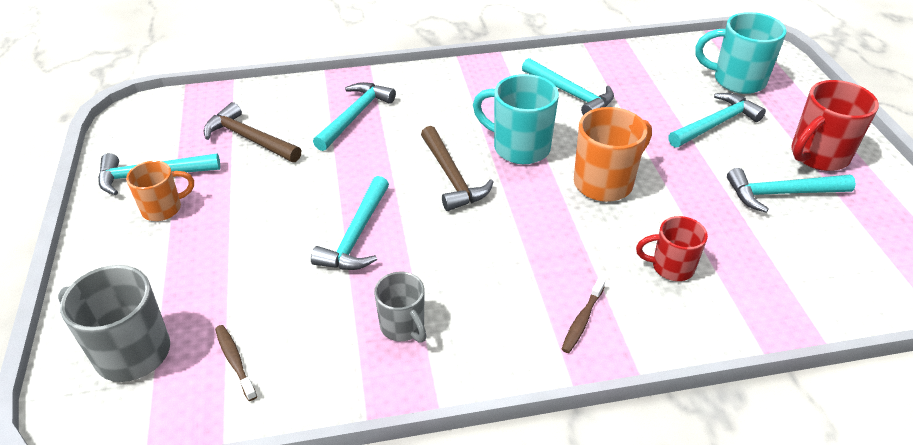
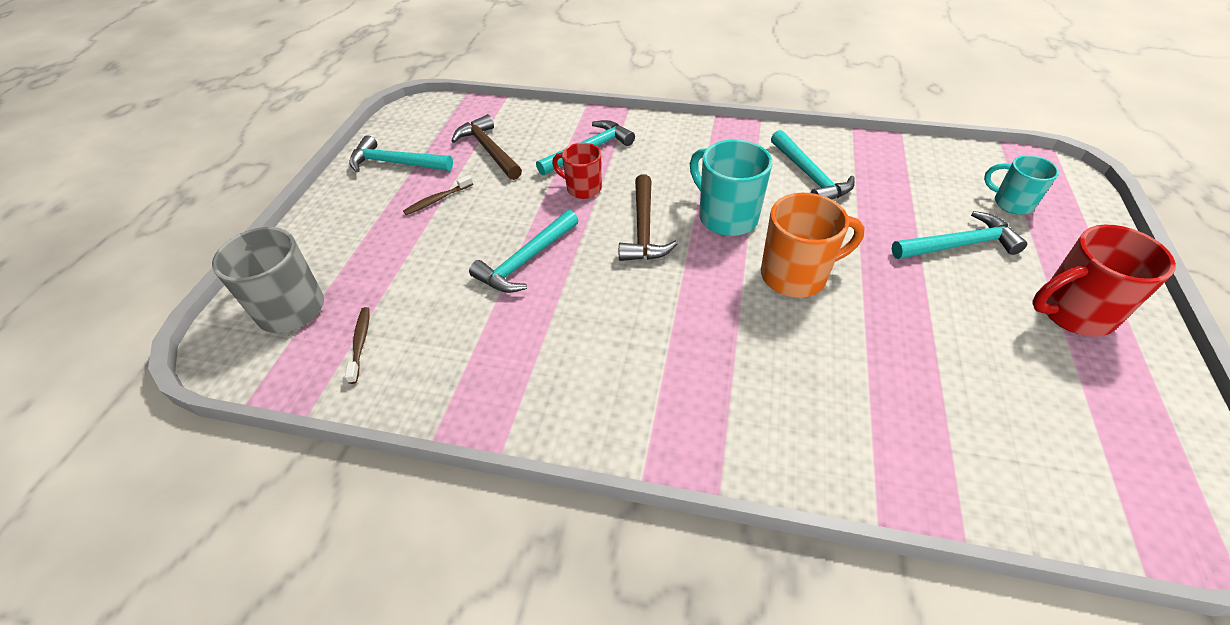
camera: 25 degrees right, 5 degrees up
(163, 208) = (387, 193): orange mug -> none
(403, 326) = (516, 360): grey mug -> none
(582, 320) = (690, 412): brown toothbrush -> brown toothbrush (437, 200)
(671, 267) = (819, 387): red mug -> red mug (582, 188)
(737, 80) = (1011, 203): turquoise mug -> turquoise mug, size x0.63
(782, 194) = (1000, 344): turquoise hammer -> none

